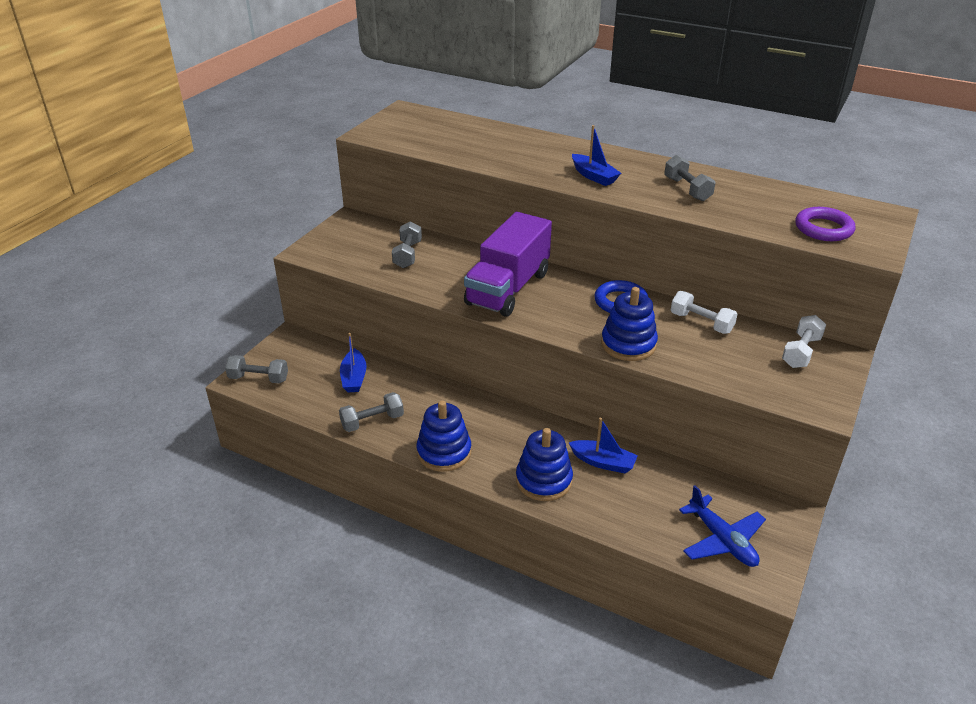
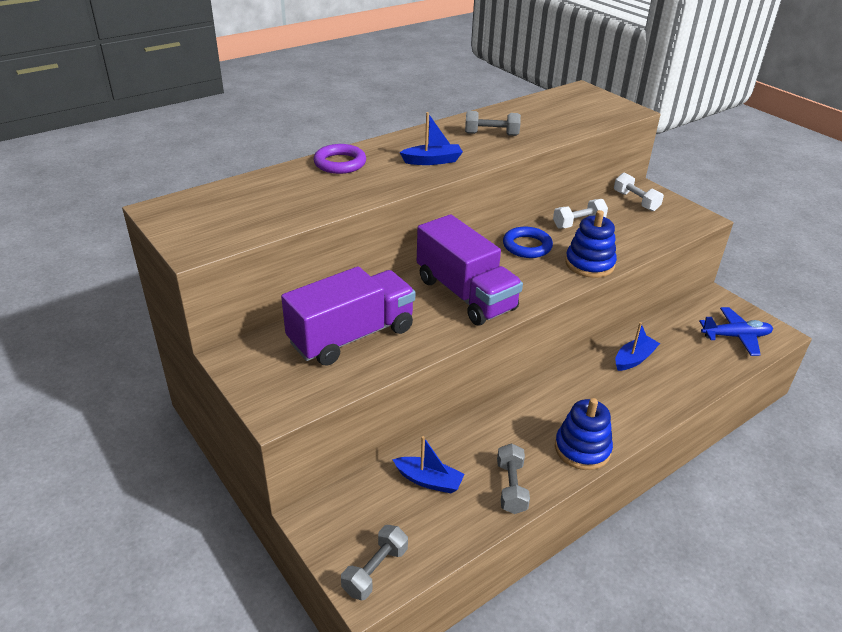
camera: 65 degrees left, 0 degrees up
(407, 255) = (352, 336): grey dumbbell -> purple truck
(543, 480) = (643, 399): blue stacking toy -> none
(823, 228) = (589, 113): purple ring -> purple ring (340, 163)

